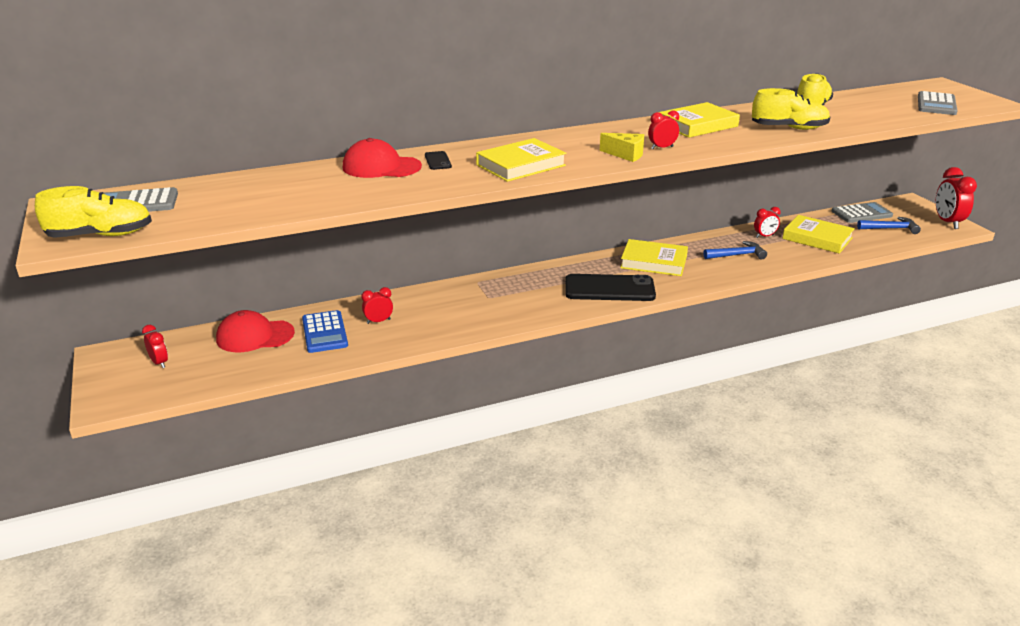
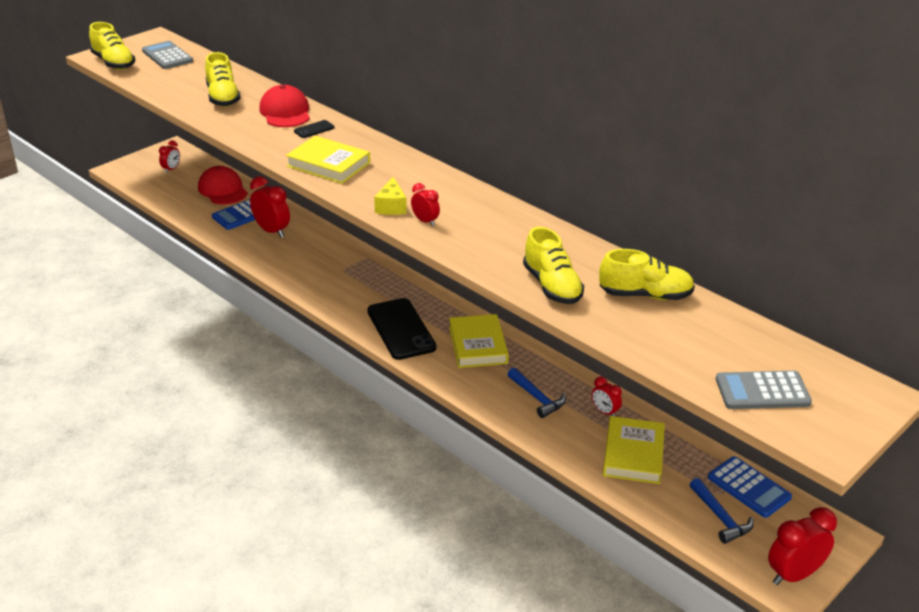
camera: 65 degrees right, 5 degrees up
(303, 189) = (223, 97): none -> yellow shoe
(378, 321) = (272, 231): red clock -> red clock, size x1.79
(697, 125) = (514, 231): yellow book -> none
(861, 213) = (749, 487): grey calculator -> blue calculator

